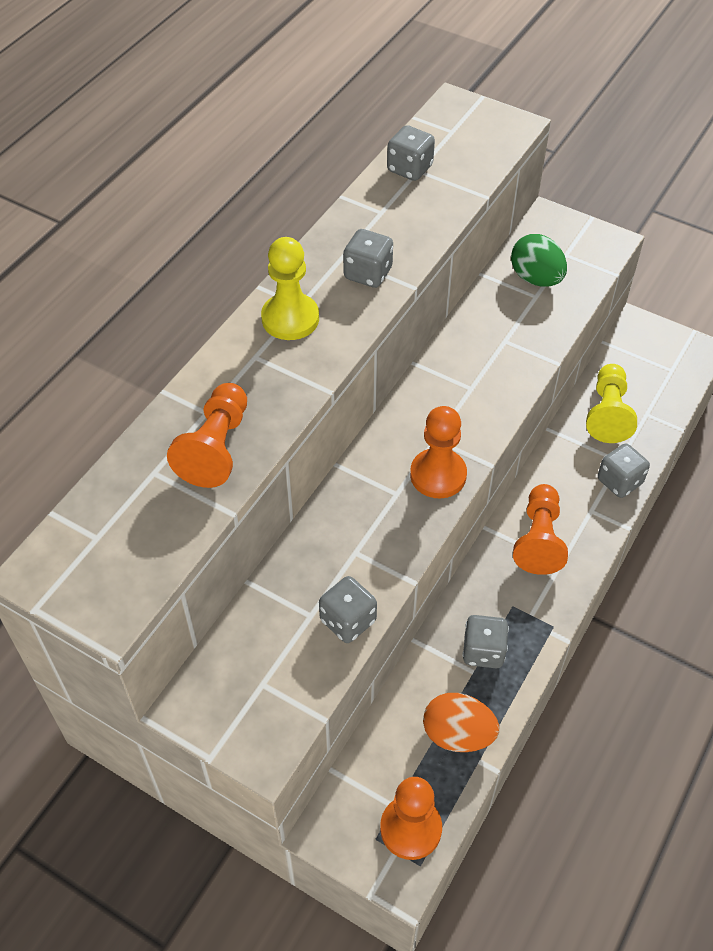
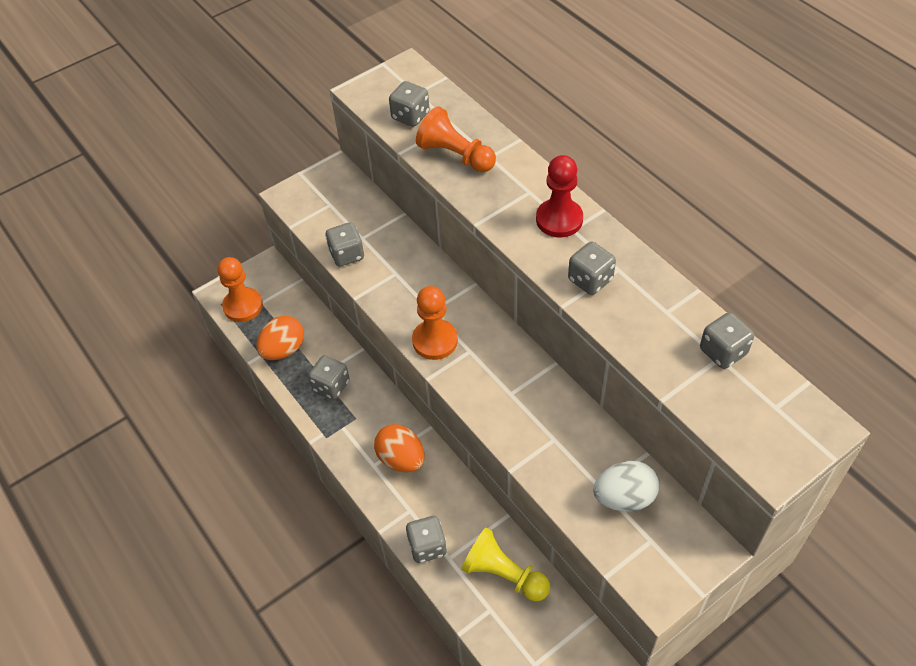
camera: 115 degrees right, 0 degrees up
(152, 526) = (410, 116): none -> grey dice
(290, 318) = (559, 219): yellow pawn -> red pawn
(536, 278) = (624, 497): green egg -> white egg
(539, 539) = (401, 459): orange pawn -> orange egg

